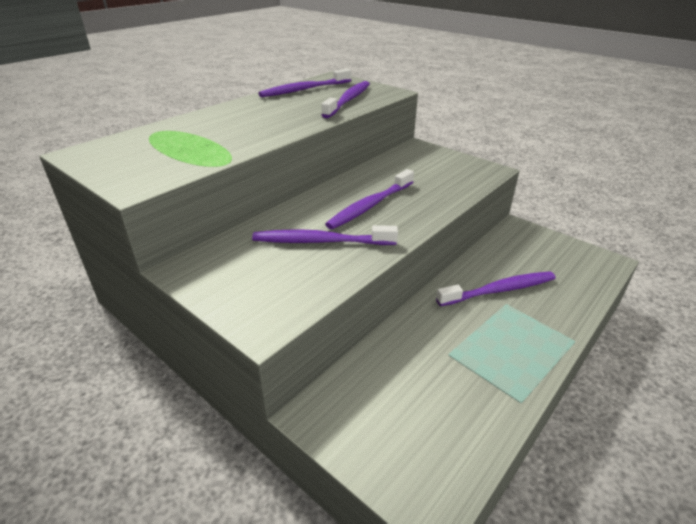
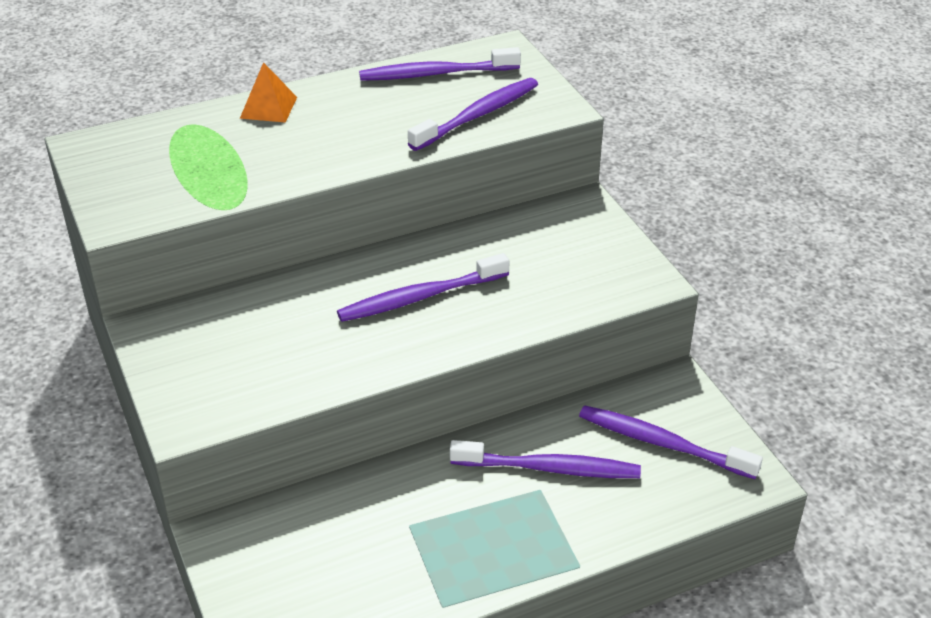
camera: 25 degrees right, 5 degrees up
(210, 116) = (268, 107): none -> orange pyramid
(321, 241) = (317, 335): purple toothbrush -> purple toothbrush (662, 443)

